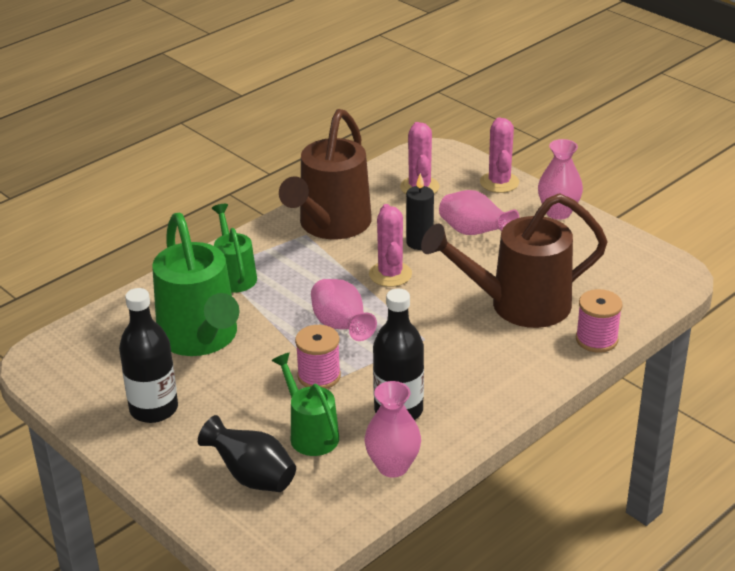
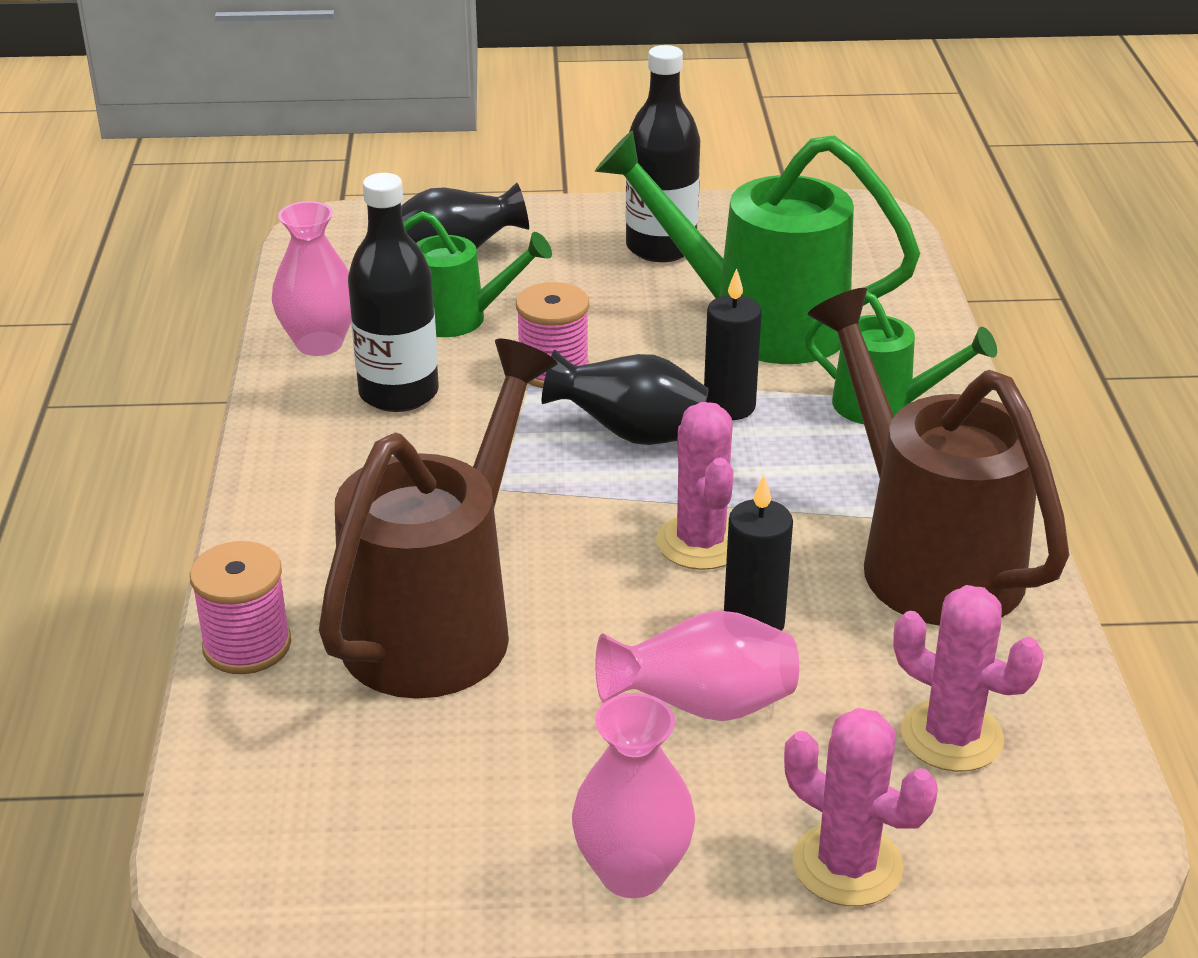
camera: 130 degrees right, 0 degrees up
(286, 313) = (729, 406): none -> black candle
(341, 327) = (631, 434): pink vase -> black vase
(390, 274) = (701, 542): pink cactus -> pink cactus turned 45 degrees clockwise

